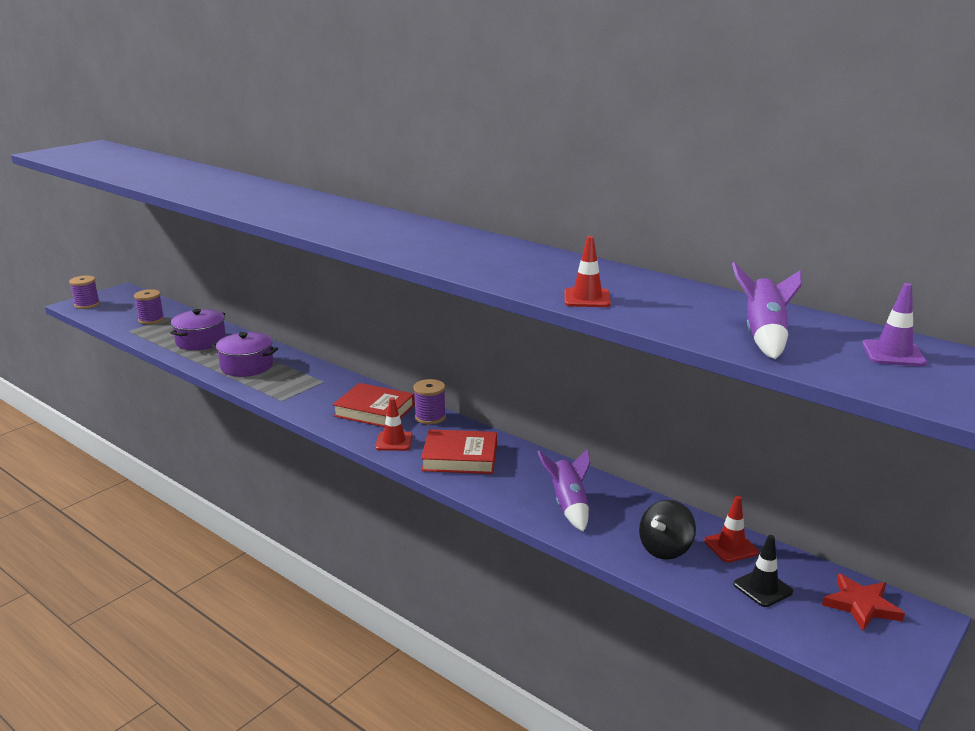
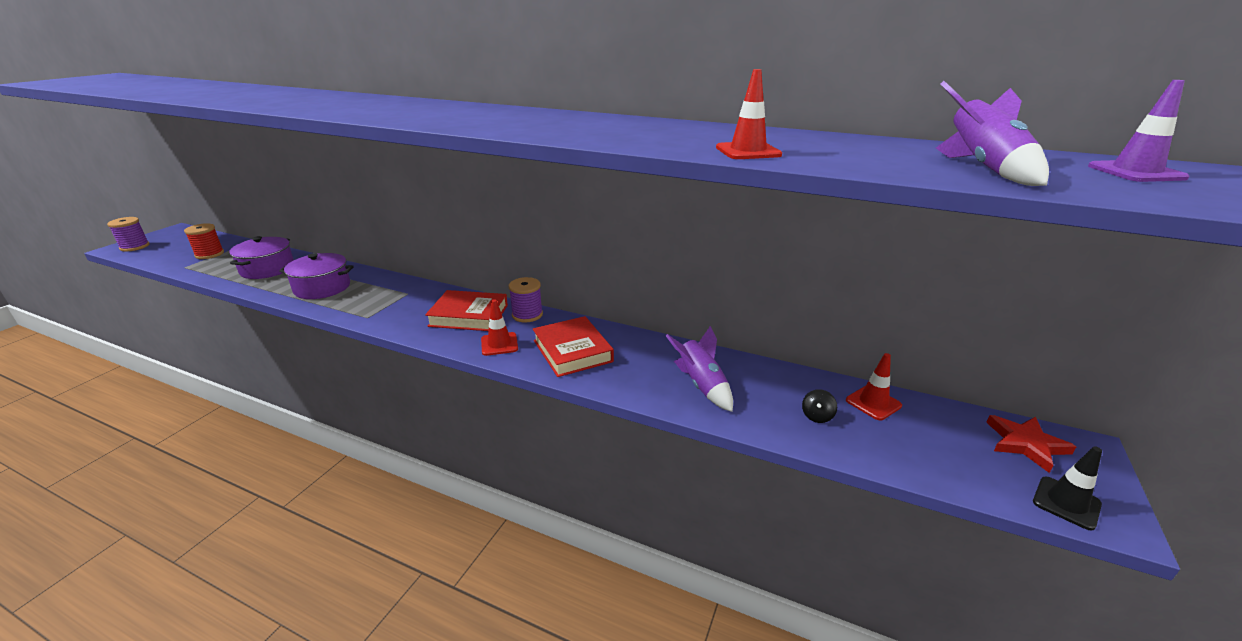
camera: 15 degrees left, 5 degrees up
(151, 319) = (209, 254): purple spool -> red spool
(460, 457) = (572, 351): red book -> red book turned 75 degrees clockwise
(665, 549) = (817, 416): black spinning top -> black spinning top, size x0.55
(762, 588) = (930, 443): black traffic cone -> black traffic cone (1066, 503)

